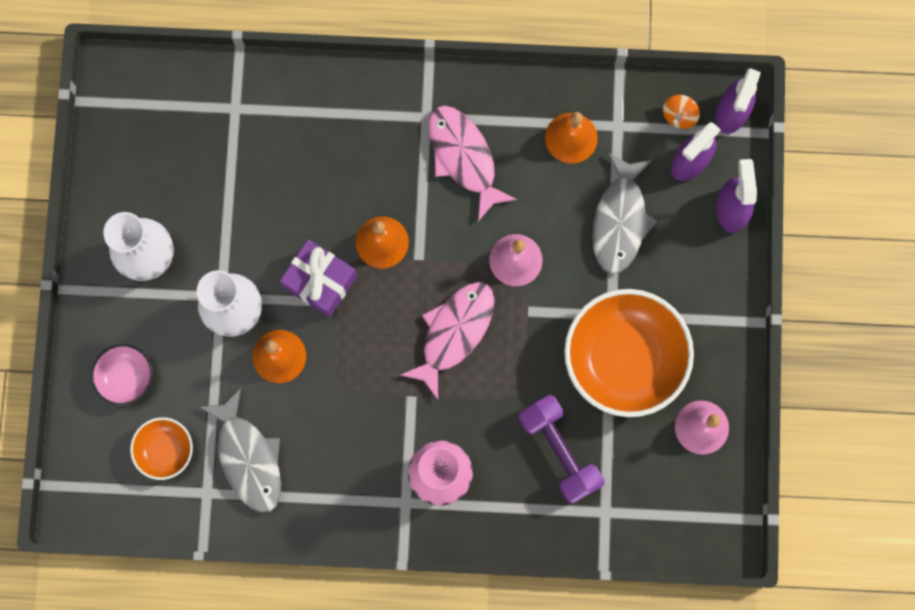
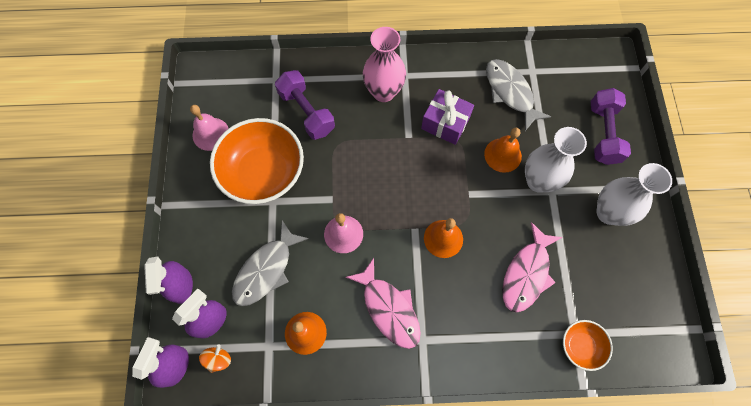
camera: 175 degrees right, 10 degrees down
(126, 377) = (603, 133): pink bowl -> purple dumbbell
(165, 450) = (565, 93): orange bowl -> orange bowl (580, 346)
(320, 282) = (483, 206): purple gift -> purple gift (445, 123)
(454, 332) = (383, 180): pink fish -> pink fish (527, 273)
(620, 220) = (266, 270): grey fish -> grey fish turned 150 degrees counterclockwise

